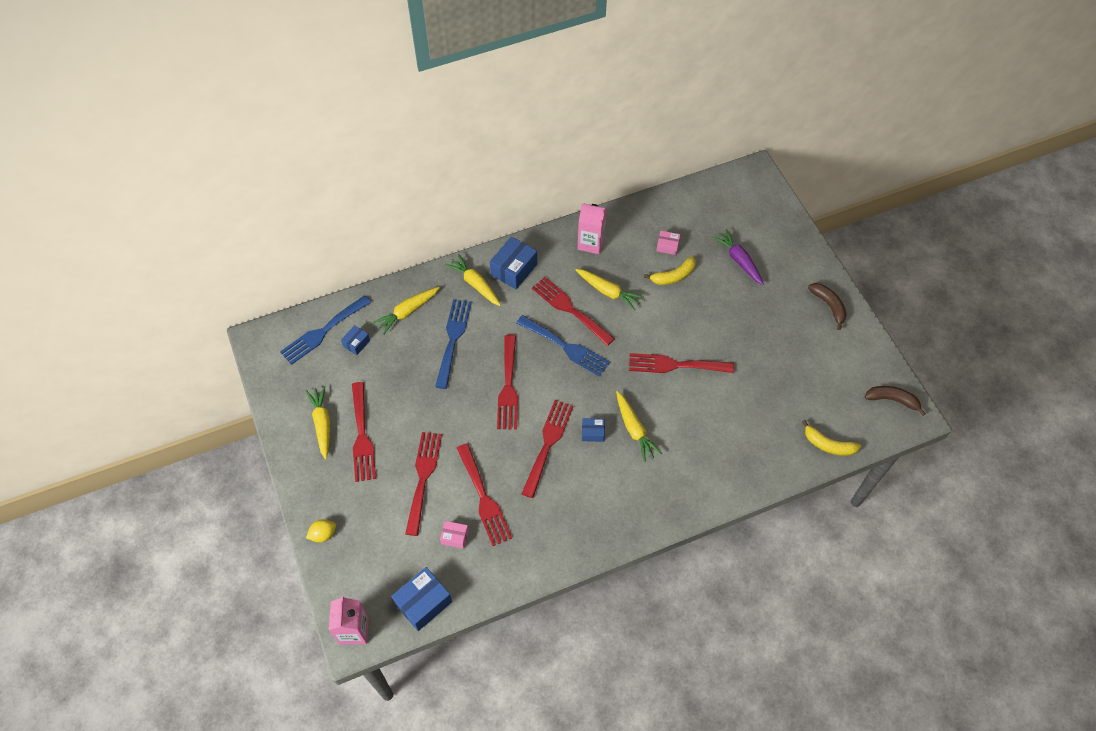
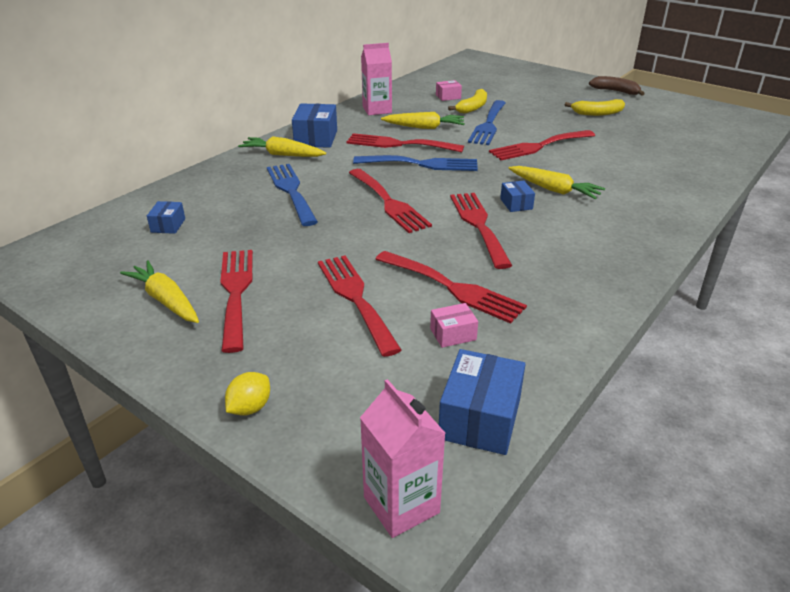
camera: 30 degrees left, 25 degrees down
(322, 332) = (113, 230): blue fork -> blue fork (488, 125)
(362, 436) = (236, 292): red fork -> red fork turned 150 degrees counterclockwise
(407, 312) = (218, 189): yellow carrot -> none
(593, 433) = (516, 204): blue box -> blue box turned 75 degrees counterclockwise
(739, 260) = (516, 90): purple carrot -> none
(828, 445) = (728, 149): yellow banana -> yellow banana (597, 113)
(892, 400) = (733, 116): brown banana -> none

